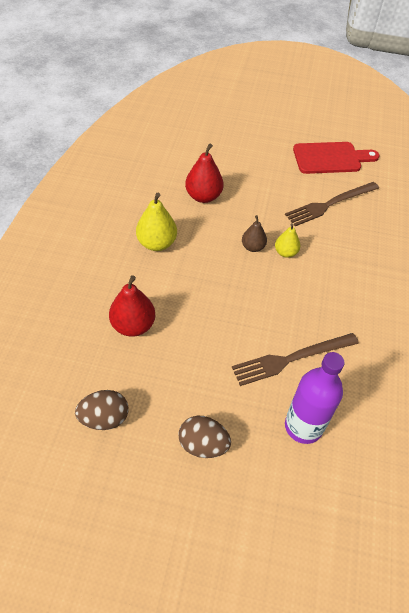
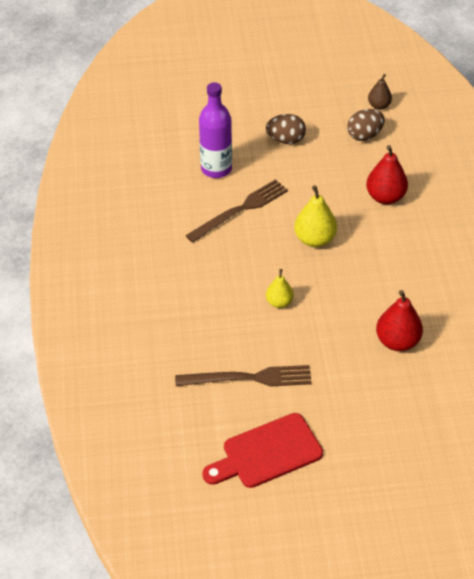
camera: 165 degrees right, 5 degrees down
(157, 243) = (412, 272): yellow pear -> yellow pear (314, 239)
(253, 247) = (315, 298): brown pear -> brown pear (379, 106)
(330, 204) = (249, 378): brown fork -> brown fork turned 45 degrees clockwise

